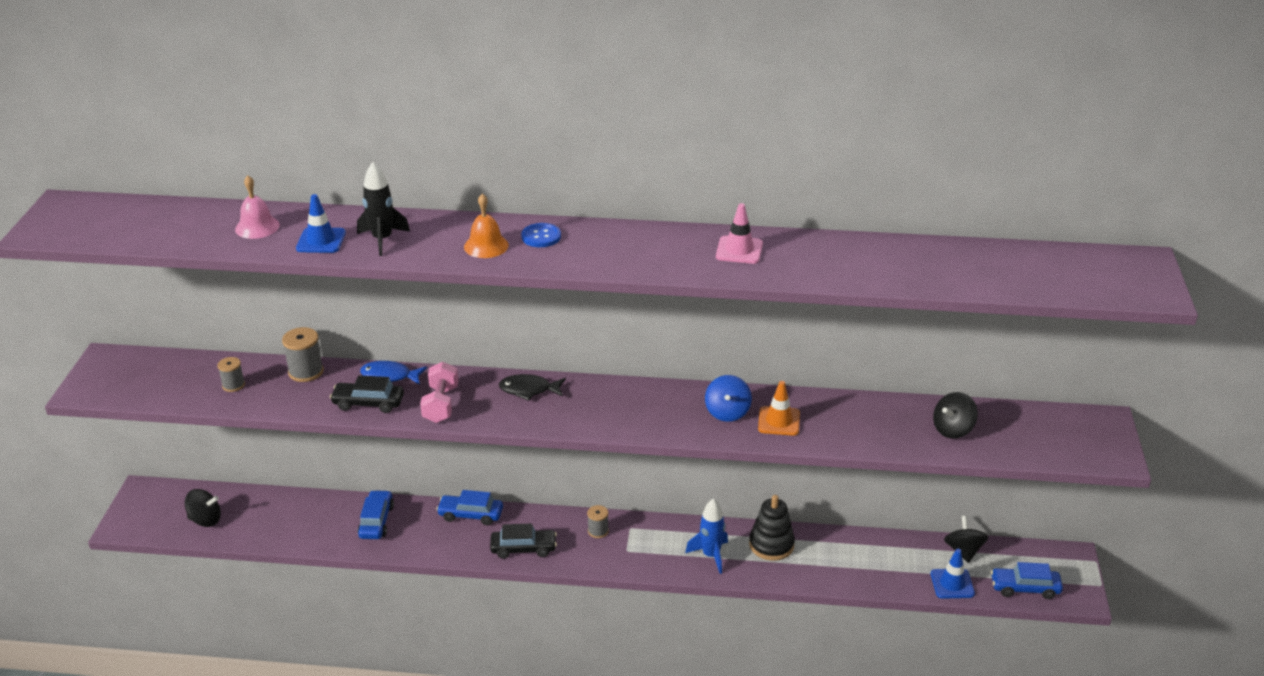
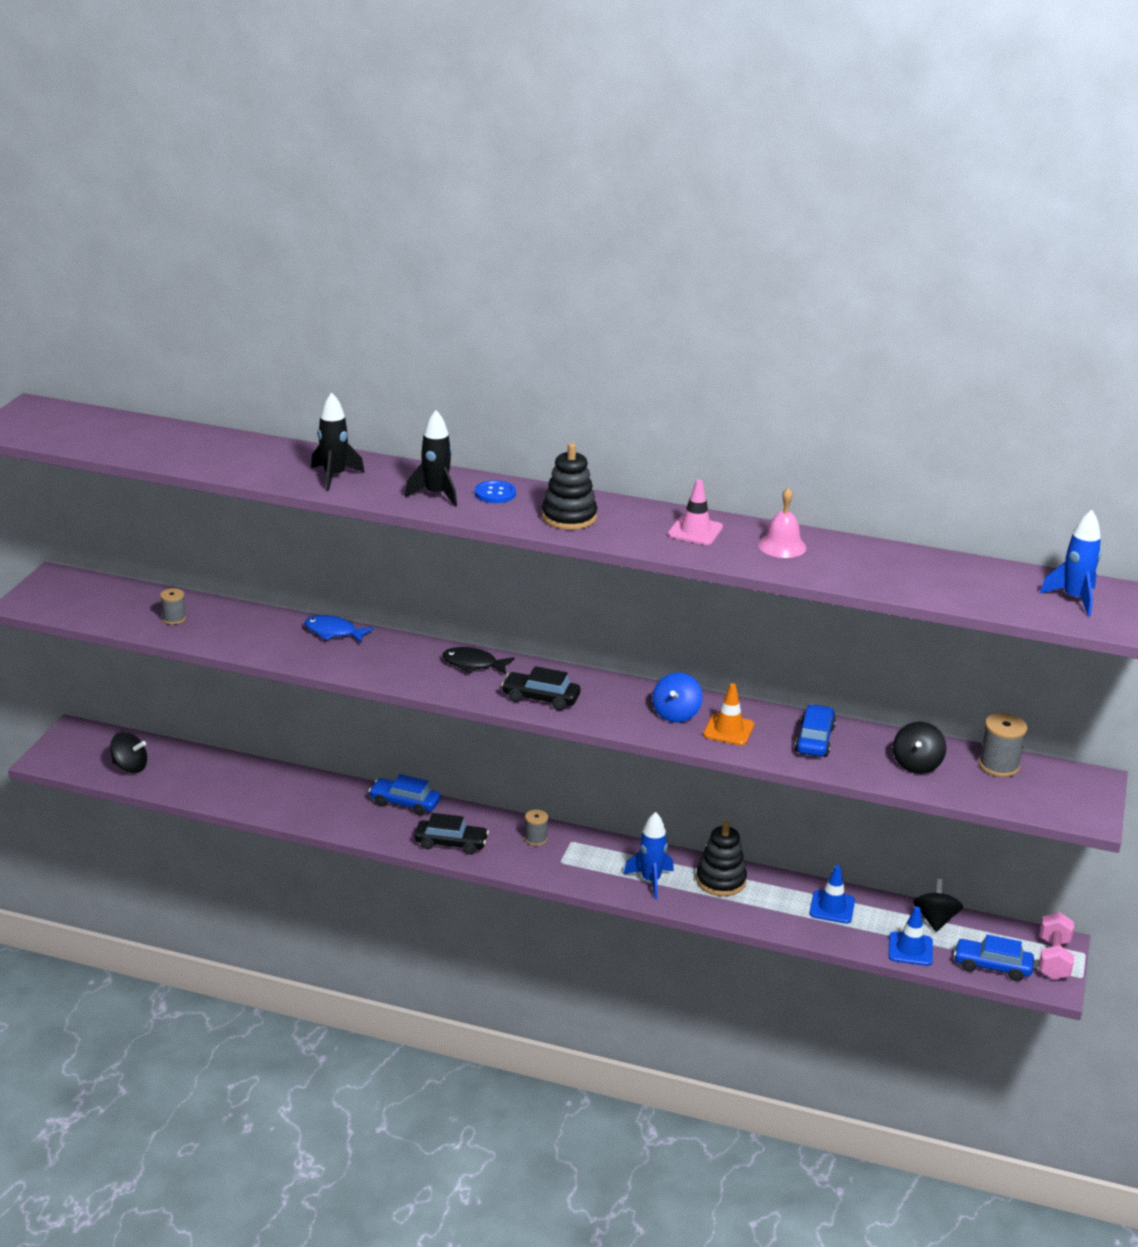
camera: 10 degrees right, 5 degrees down
(257, 227) = (215, 450): pink bell -> pink bell (782, 546)
(306, 372) = (250, 616): grey spool -> grey spool (998, 765)
(321, 241) = (273, 470): blue traffic cone -> blue traffic cone (832, 907)
(368, 403) = (304, 653): black car -> black car (540, 698)
(376, 521) = (304, 794): blue car -> blue car (814, 739)
(441, 404) = (378, 665): pink dumbbell -> pink dumbbell (1053, 959)
(486, 246) = (436, 495): orange bell -> black rocket
(618, 252) = (569, 517): none -> black stacking toy
(953, 429) = (916, 764): black spinning top -> black spinning top turned 45 degrees counterclockwise
(1097, 272) = (1074, 599): none -> blue rocket

